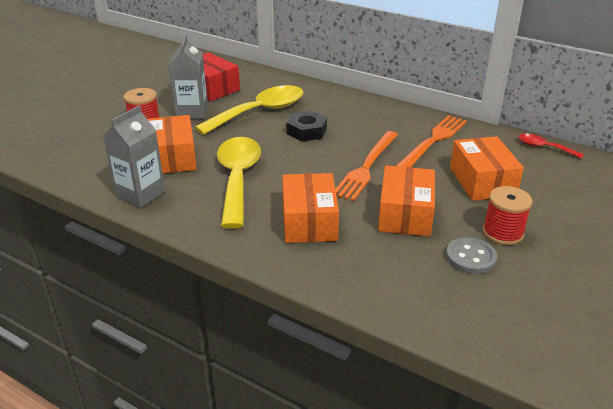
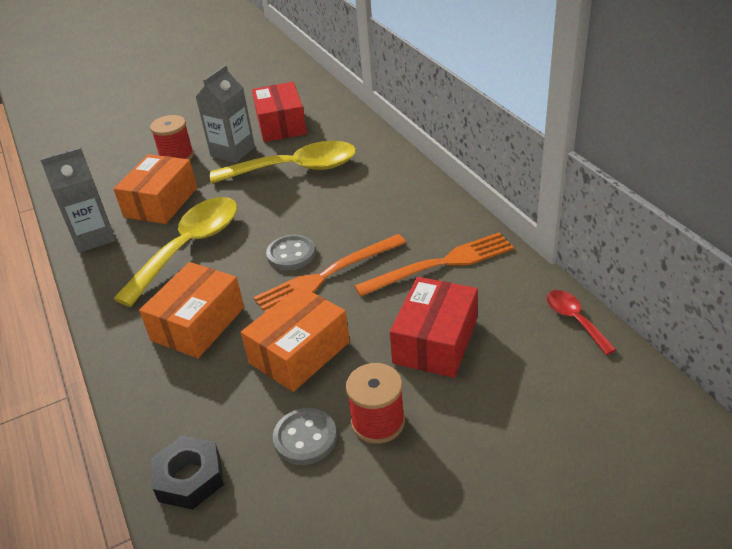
camera: 35 degrees right, 5 degrees up
(306, 131) = (316, 207): black nut -> black nut (189, 478)
(324, 162) = (291, 254): none -> grey button
(482, 181) = (435, 341): orange box -> red box

